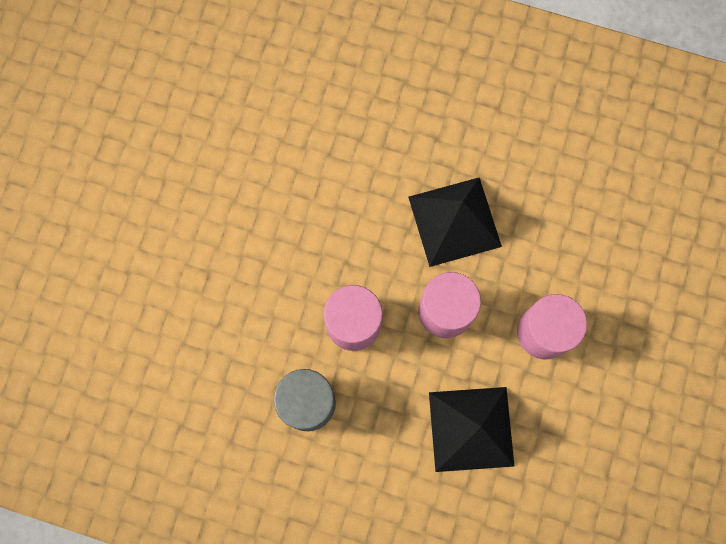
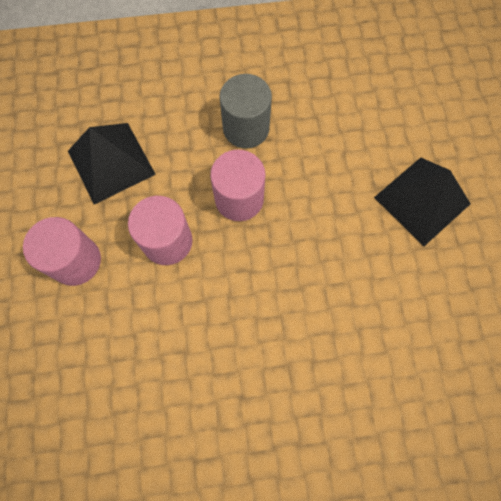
camera: 155 degrees right, 5 degrees down
(455, 221) = (191, 323): black pyramid -> black pyramid (422, 200)

